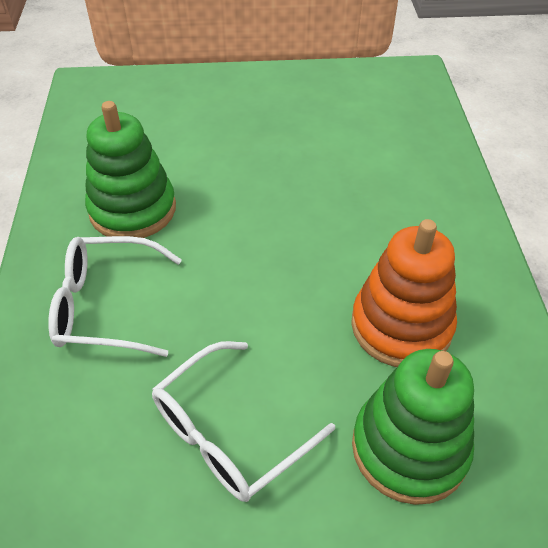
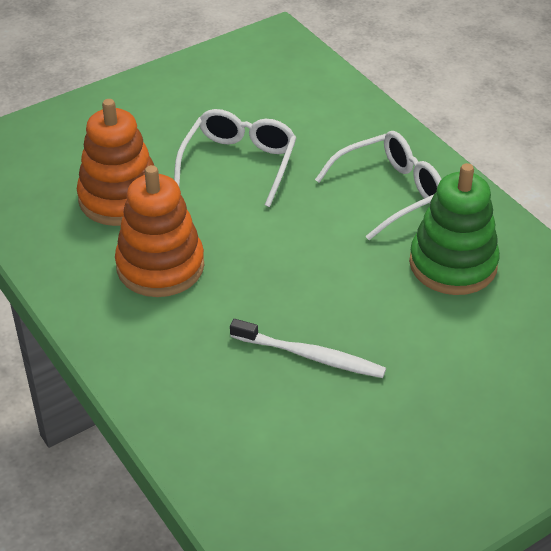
camera: 150 degrees right, 5 degrees down
(314, 188) = (310, 356): none -> white toothbrush
(409, 448) = (120, 198): green stacking toy -> orange stacking toy

